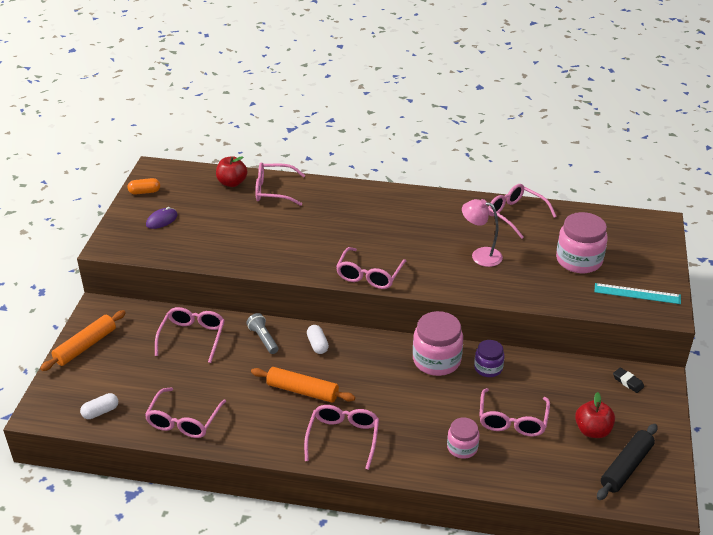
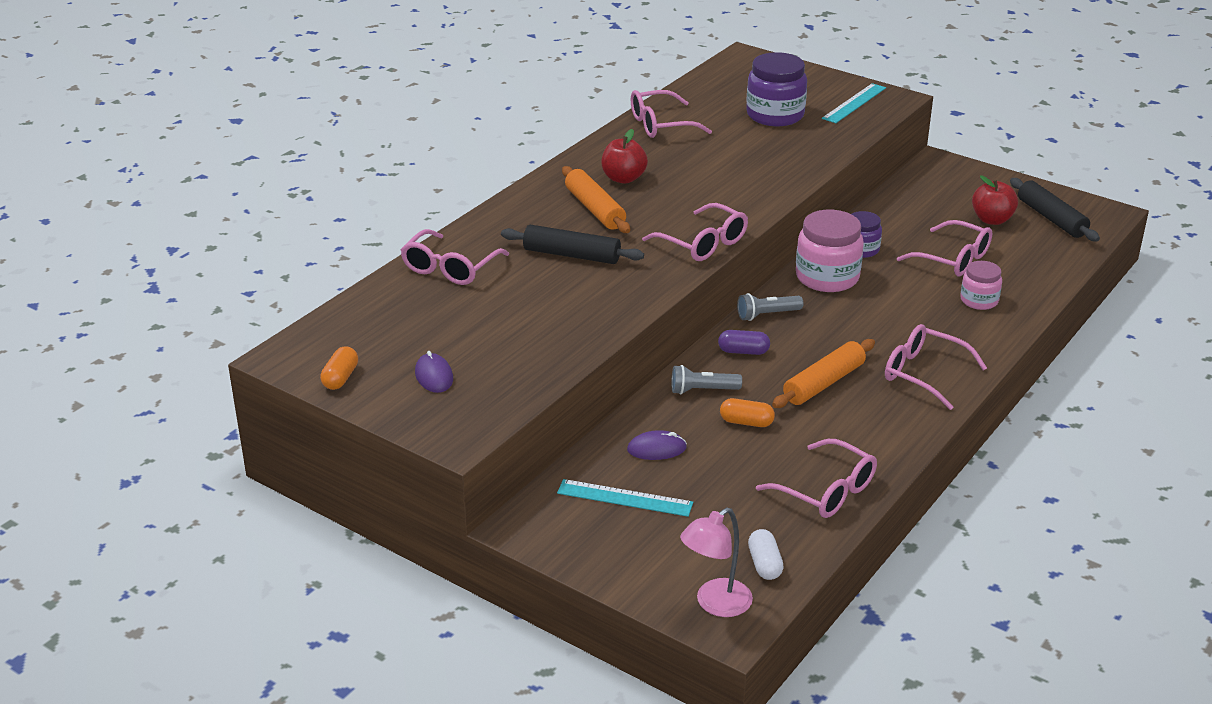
camera: 65 degrees left, 5 degrees down
(85, 346) = (605, 555): orange rolling pin -> orange rolling pin (595, 209)
(140, 338) = (625, 498): none -> turquoise ruler
(192, 337) = (656, 449): pink glasses -> purple mouse
(232, 183) = (396, 297): red apple -> red apple (623, 178)
(239, 367) = (746, 422): none -> orange capsule
(317, 345) = (743, 351): white capsule -> purple capsule
(318, 228) = (571, 255): none -> black rolling pin
(368, 344) = (767, 315): none -> grey flashlight
(480, 255) = (720, 165): pink lamp -> pink lamp (715, 604)
(579, 260) = (775, 115): pink jar -> purple jar
(628, 382) = (931, 179): black eraser -> none

